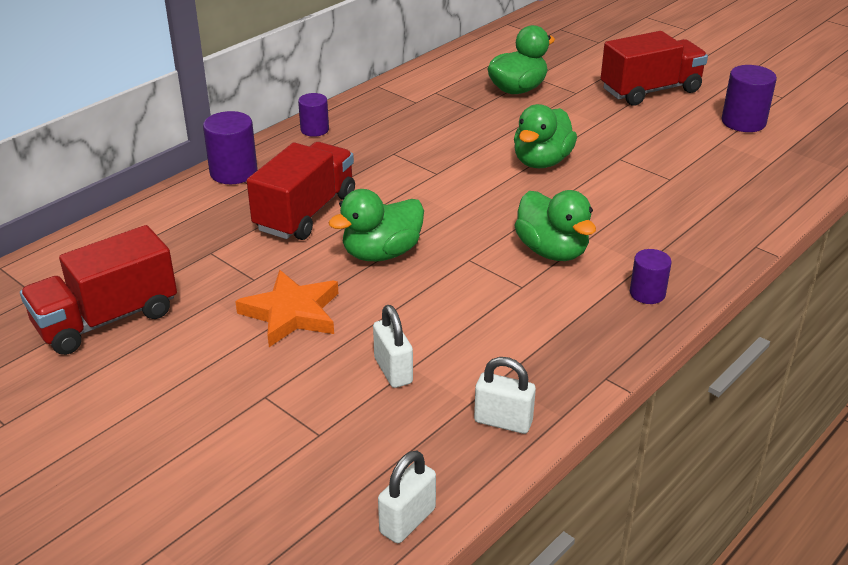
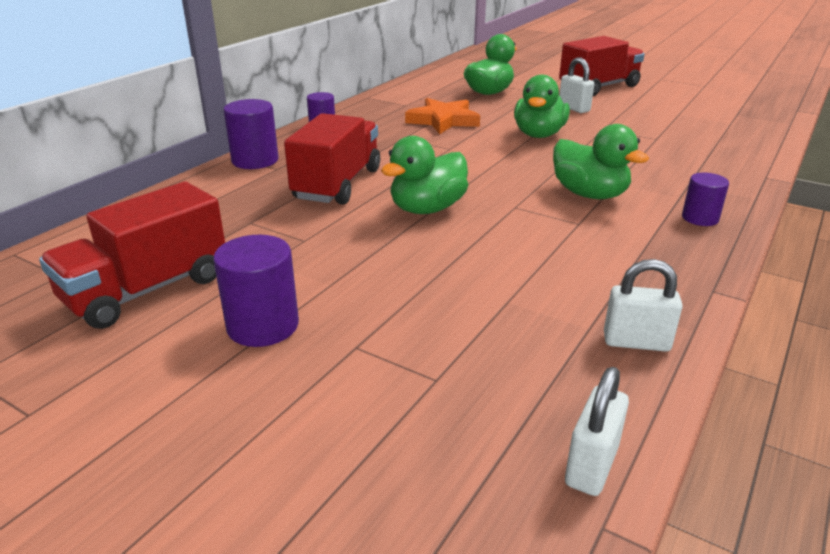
camera: 10 degrees left, 5 degrees down
(292, 313) = (356, 265): orange star -> orange star (443, 120)
(393, 371) = (490, 306): white padlock -> white padlock (574, 108)
(743, 122) = (687, 101): purple cylinder -> purple cylinder (263, 326)

